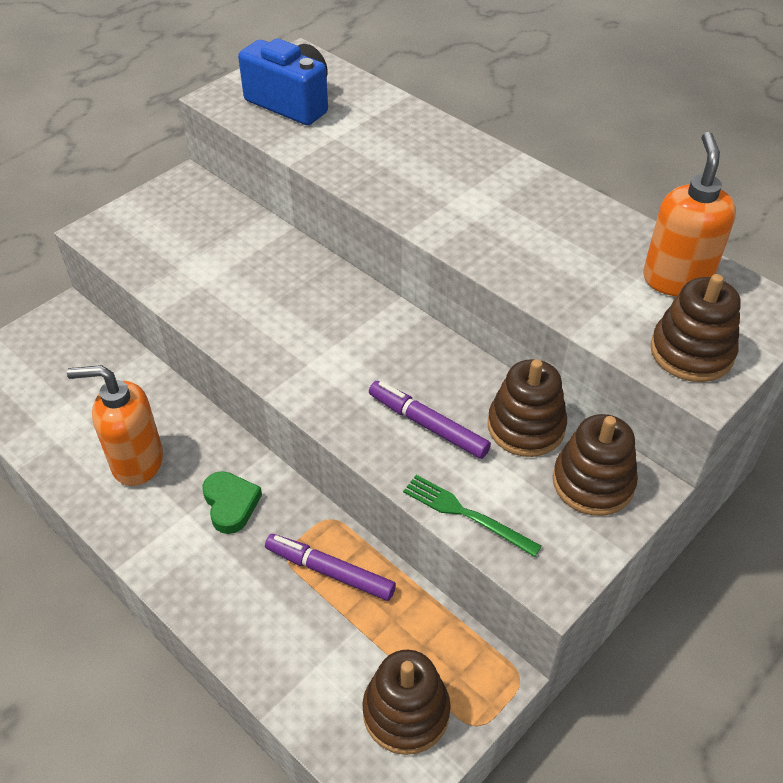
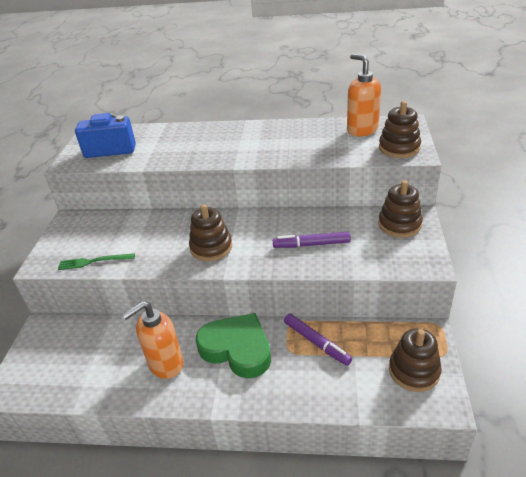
camera: 35 degrees left, 10 degrees down
(230, 504) = (237, 349): green heart -> green heart, size x1.88
(330, 571) = (316, 343): purple marker -> purple marker turned 120 degrees counterclockwise
(466, 514) = (368, 265): green fork -> green fork (93, 261)
(526, 426) = (350, 222): brown stacking toy -> brown stacking toy (211, 247)

